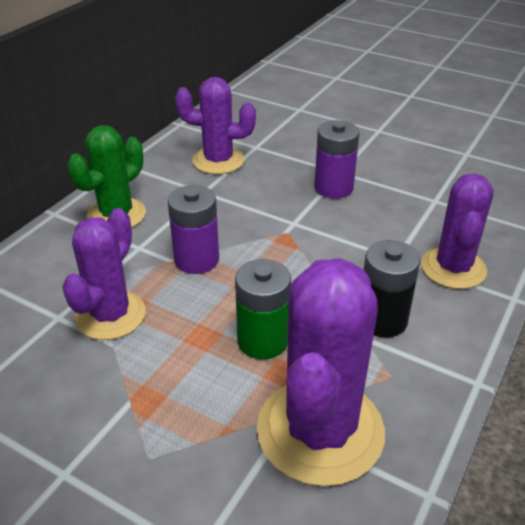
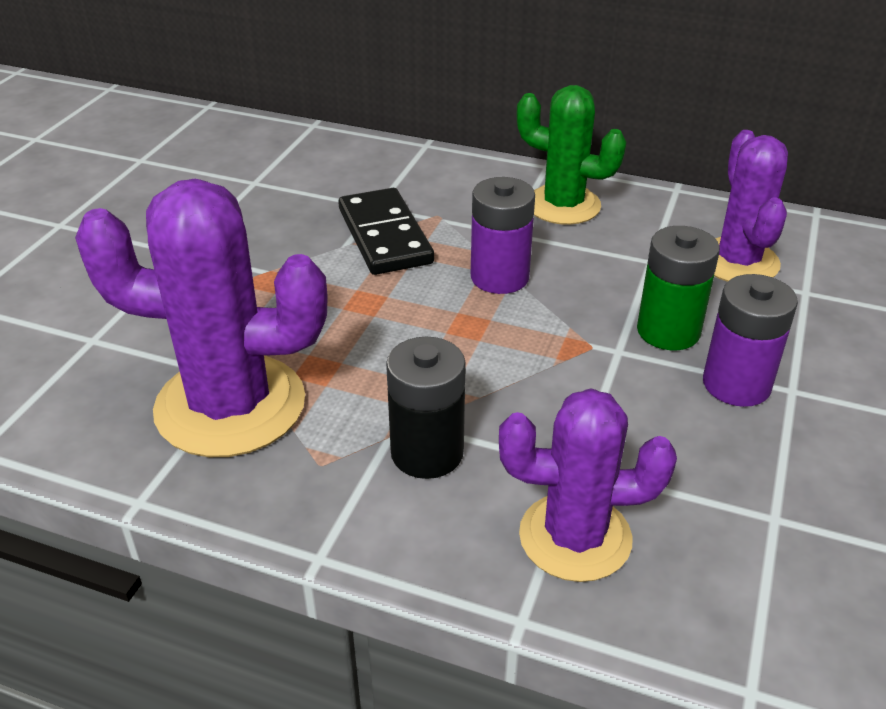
camera: 80 degrees right, 0 degrees up
(110, 315) = (385, 236): purple cactus -> black domino
(263, 340) = (366, 347): green battery -> green battery (668, 331)

